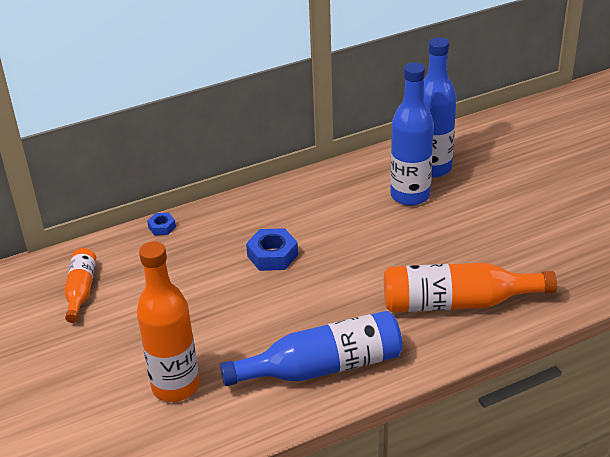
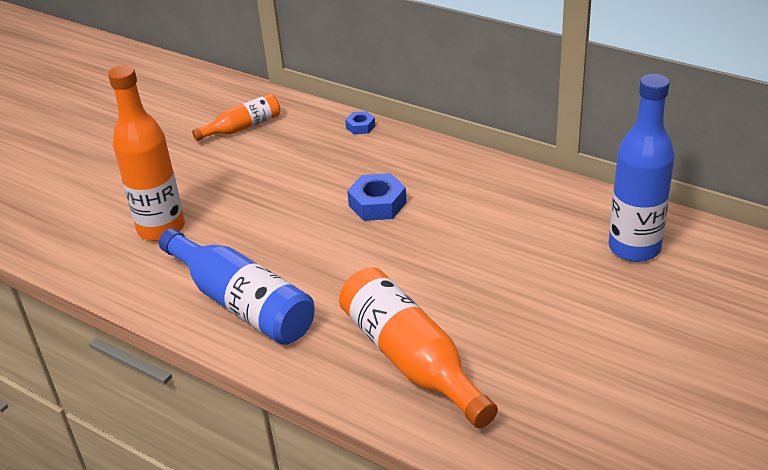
camera: 60 degrees right, 0 degrees up
(410, 195) = (564, 252): blue bottle -> none

